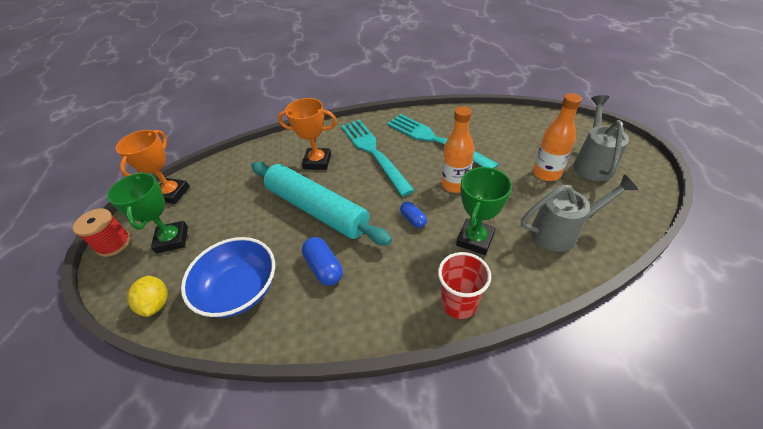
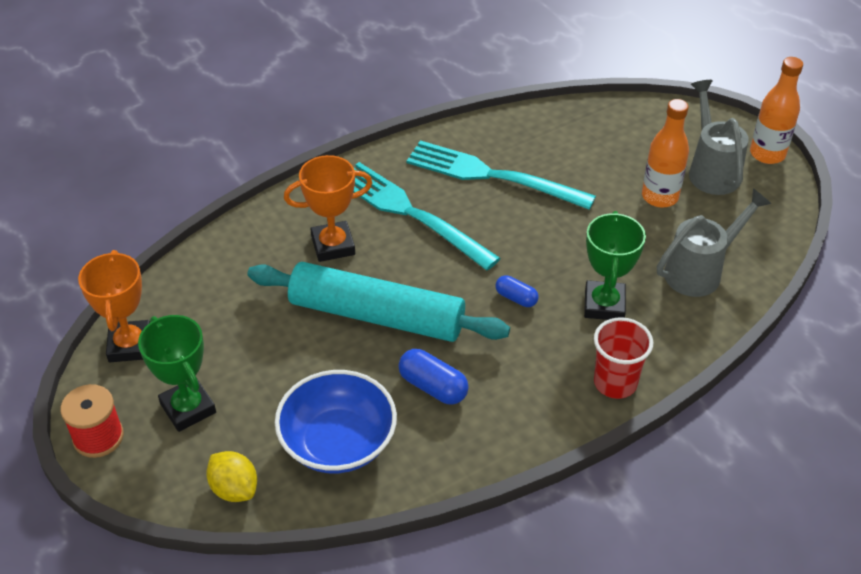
camera: 25 degrees left, 0 degrees up
(455, 185) = (549, 238): orange bottle -> orange bottle (767, 154)

